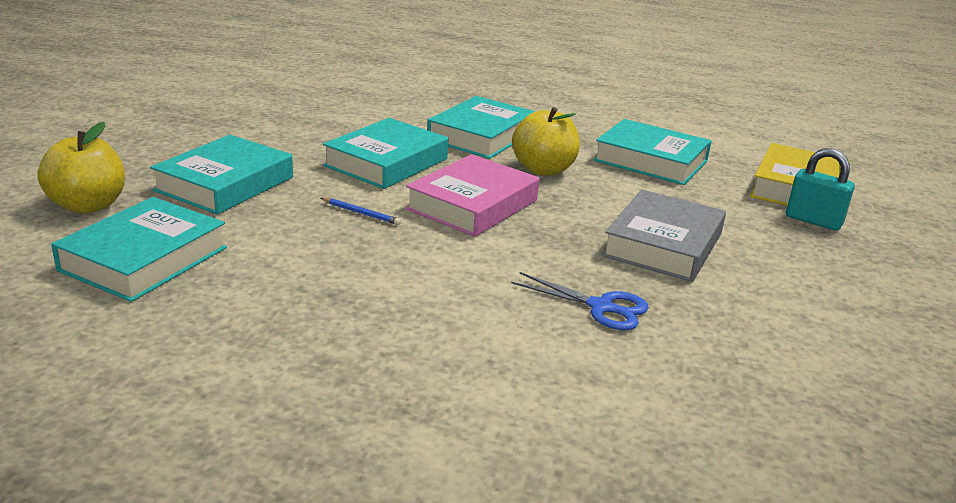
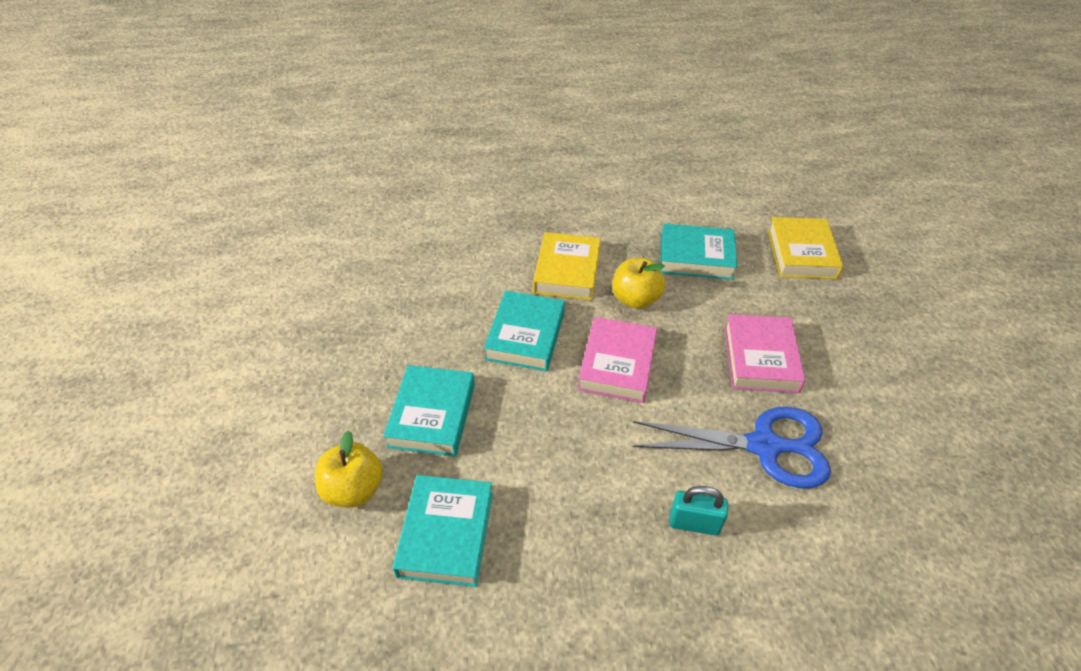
camera: 20 degrees left, 20 degrees up
(361, 213) = (552, 409): blue pencil -> none
(481, 136) = (567, 271): turquoise book -> yellow book
(601, 307) = (764, 446): blue scissors -> blue scissors, size x2.00
(663, 245) = (760, 358): grey book -> pink book
(813, 221) = (829, 289): turquoise padlock -> turquoise padlock (694, 523)

